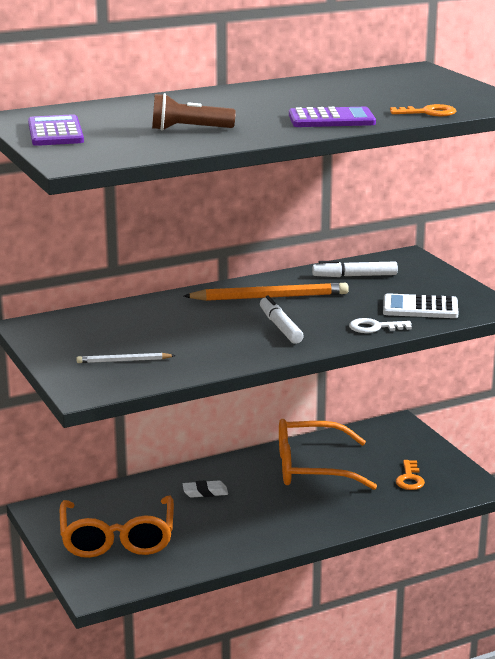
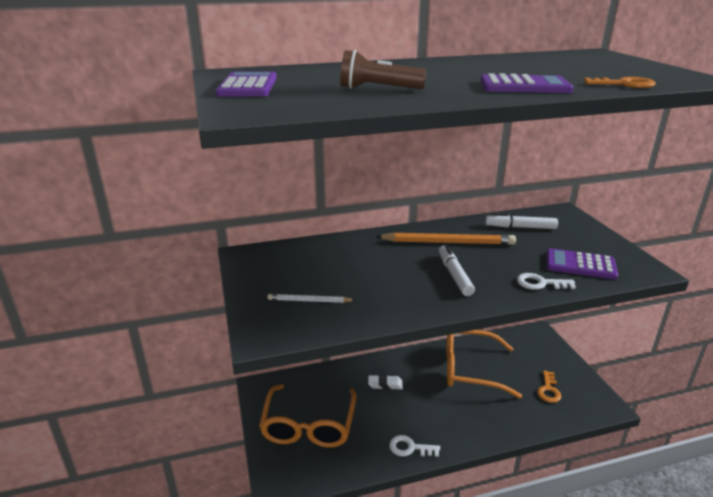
camera: 10 degrees right, 5 degrees up
(246, 546) = (410, 448): none -> white key
(420, 308) = (580, 265): white calculator -> purple calculator

